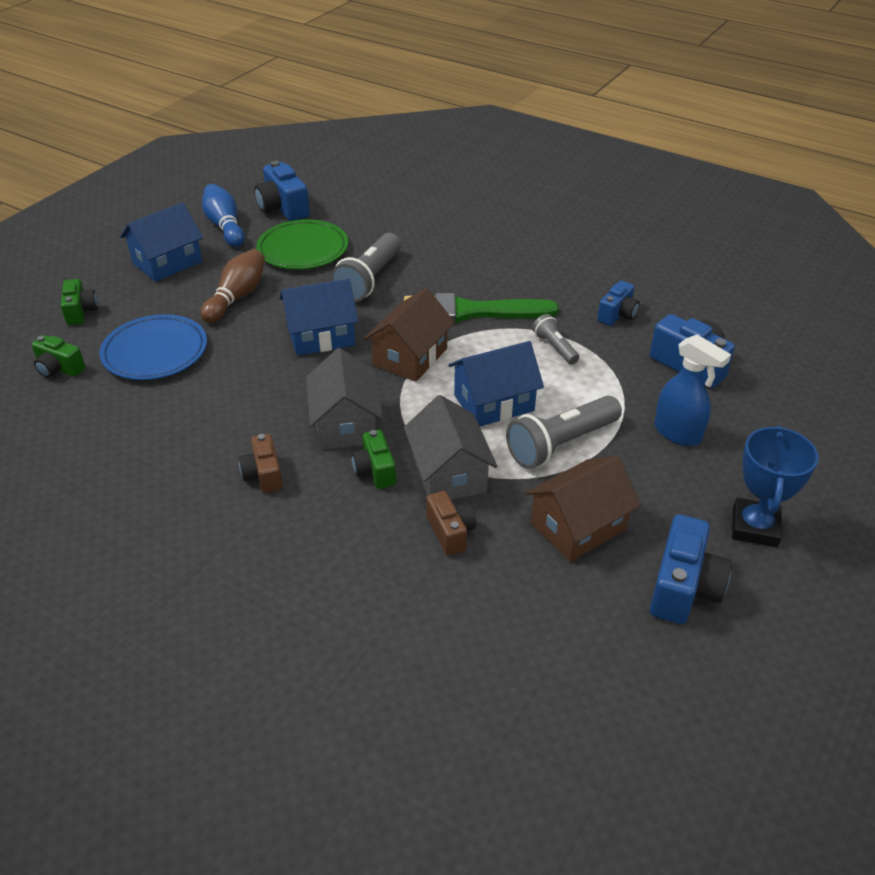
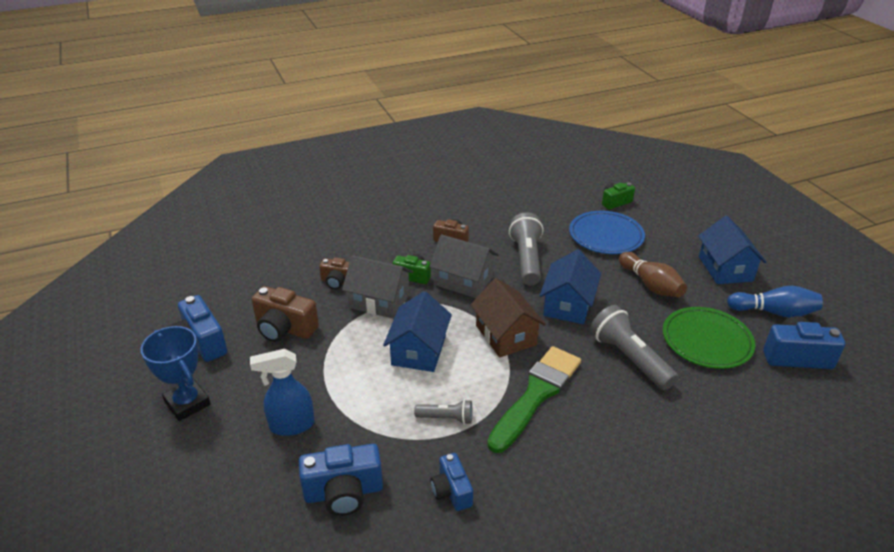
camera: 125 degrees right, 5 degrees down
(81, 312) = (677, 221): green camera -> none
(560, 444) = (349, 359): grey flashlight -> grey flashlight (526, 259)
(578, 526) = (284, 329): brown house -> brown camera

